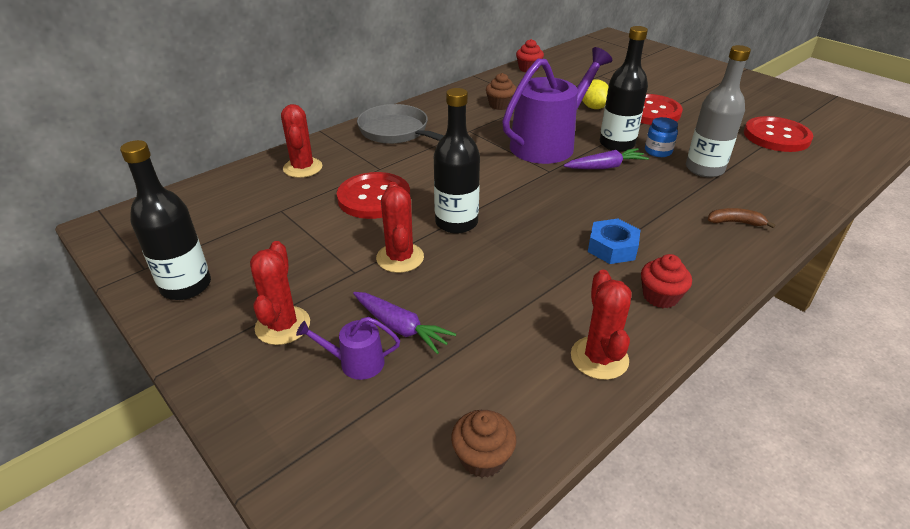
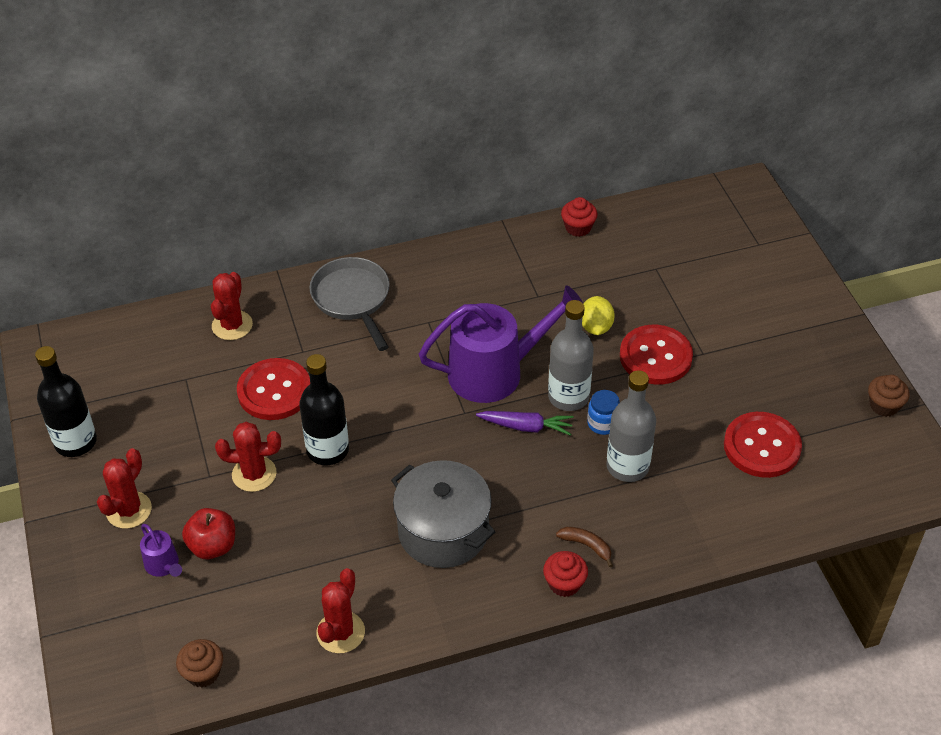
camera: 25 degrees right, 10 degrees up
(356, 363) = (163, 565): purple watering can -> purple watering can turned 150 degrees counterclockwise
(400, 258) = (254, 474): red cactus -> red cactus turned 75 degrees clockwise
(400, 327) = (213, 546): purple carrot -> red apple
(500, 105) = (492, 288): brown cupcake -> brown cupcake (884, 405)
(612, 248) = (443, 531): blue nut -> grey pot
(617, 144) = (568, 397): black bottle -> grey bottle
(660, 296) = (438, 597): red cupcake -> red cupcake (564, 583)

